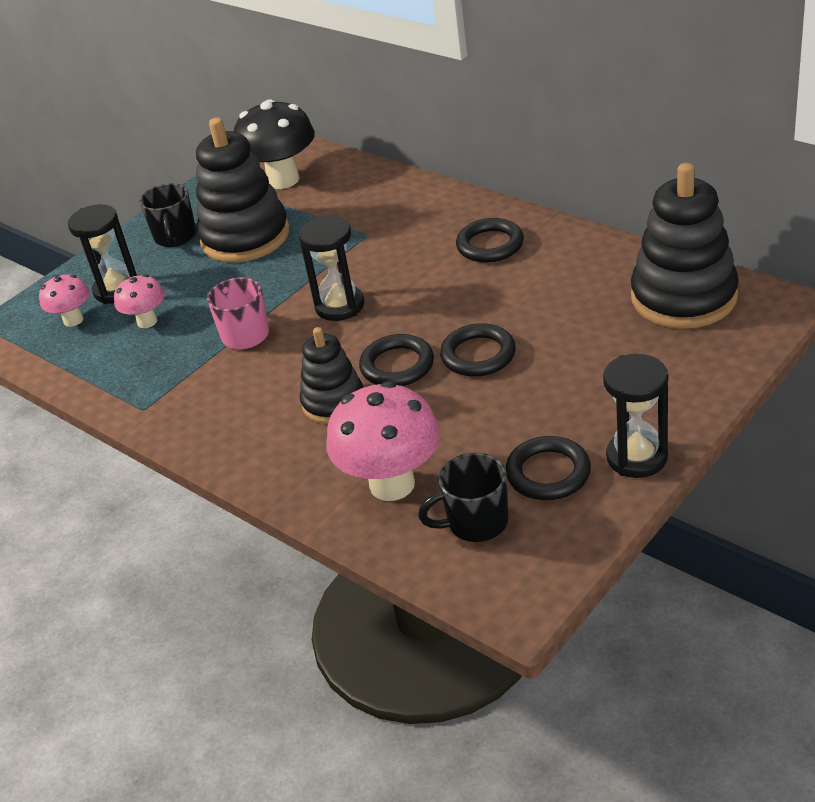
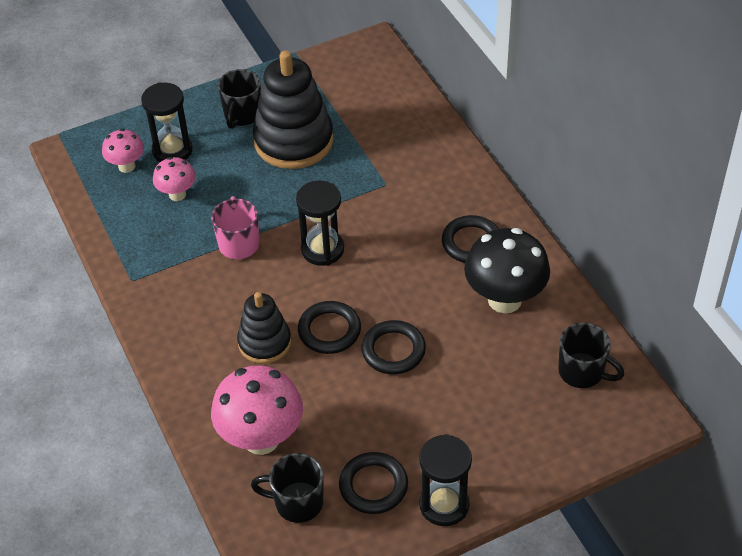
camera: 20 degrees right, 10 degrees up
(283, 180) = (356, 91): black mushroom -> black mushroom (504, 299)
(683, 297) = (582, 372): black stacking toy -> black mug

